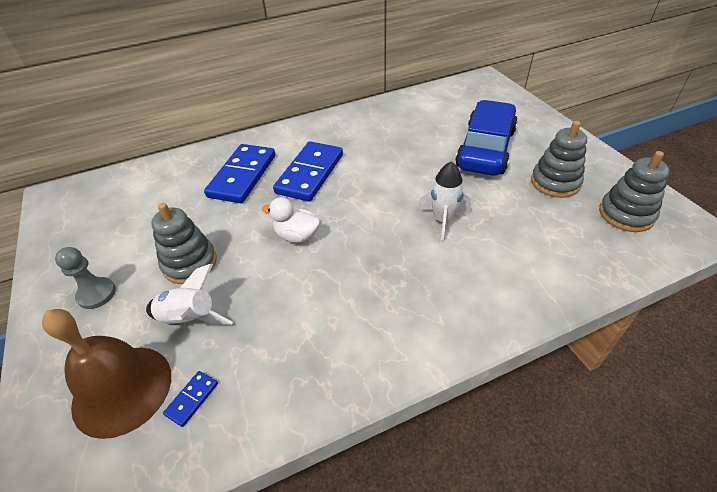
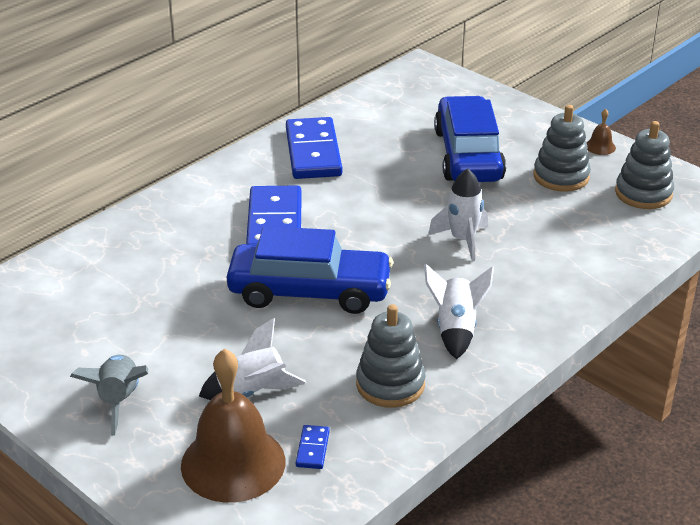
camera: 25 degrees left, 10 degrees down
(96, 294) = (119, 401): grey pawn -> grey rocket
(190, 263) = (205, 346): grey stacking toy -> grey stacking toy (390, 384)
(243, 176) = (189, 245): blue domino -> blue domino (313, 152)
(297, 236) = (309, 291): white duck -> blue car
(390, 307) = (456, 329): none -> white rocket
(601, 163) = (600, 146): none -> brown bell

